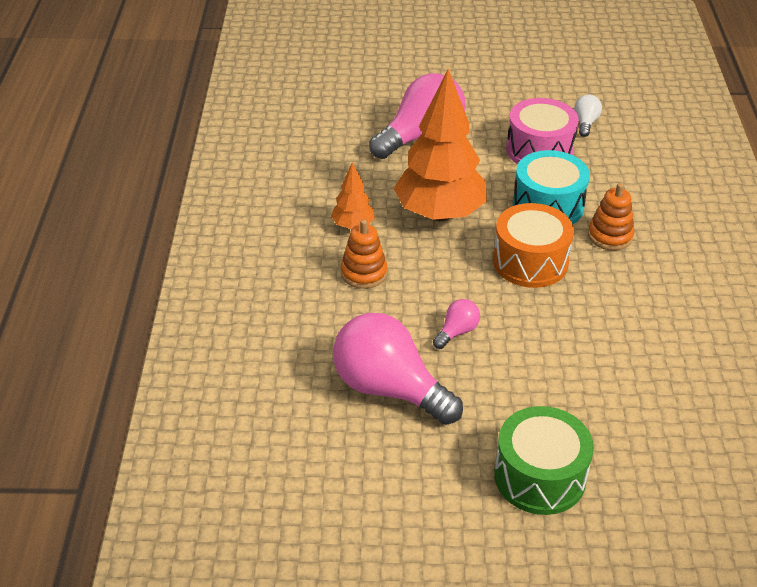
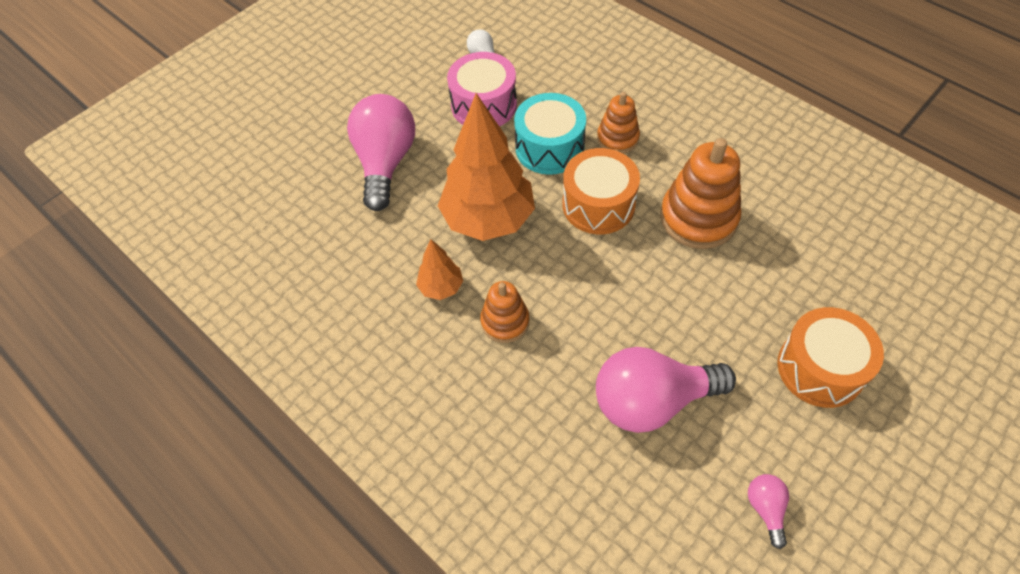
camera: 45 degrees left, 15 degrees up
(457, 332) = (630, 308): pink light bulb -> pink light bulb (766, 509)
(540, 476) = (820, 368): green drum -> orange drum
(594, 324) = (698, 218): none -> orange stacking toy

